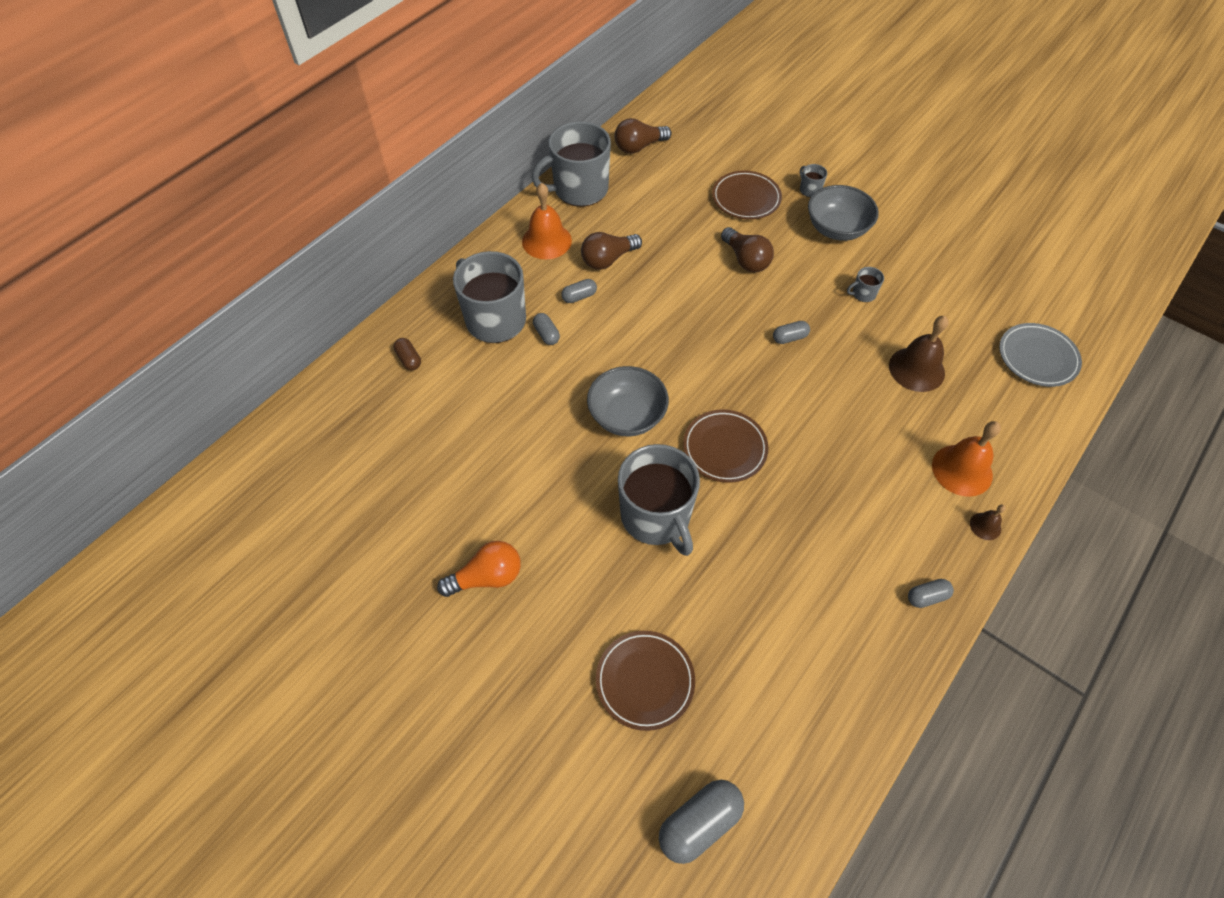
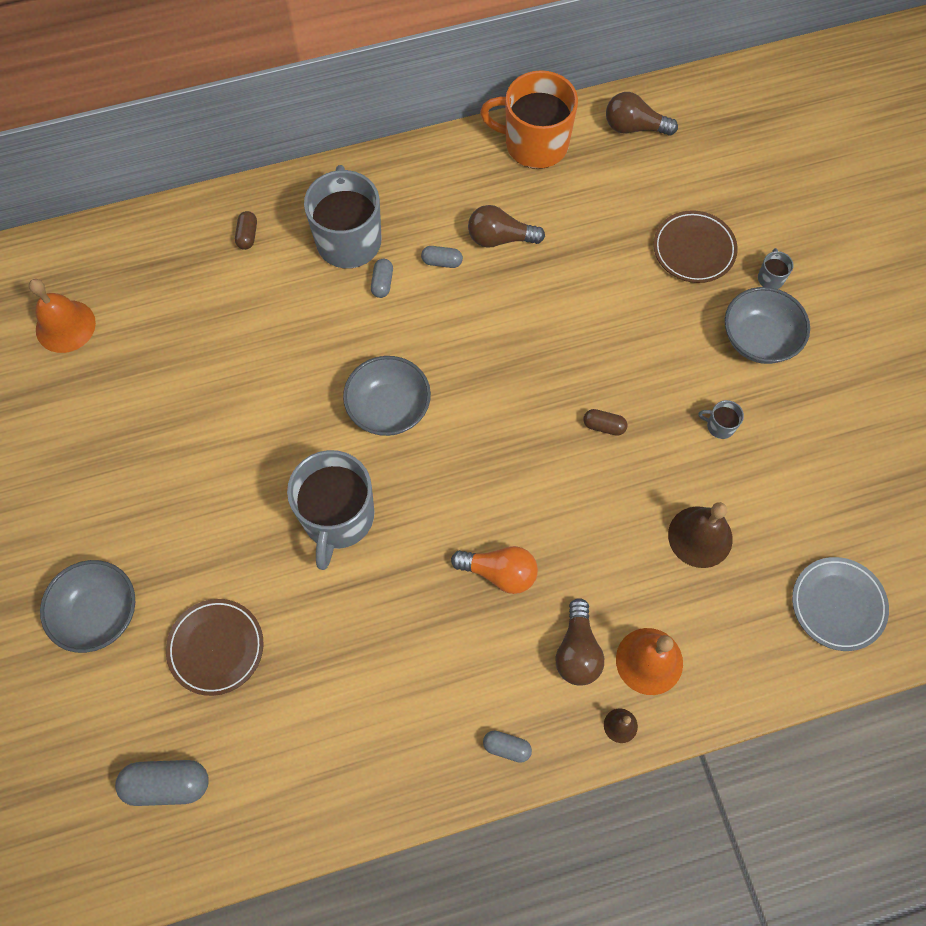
camera: 35 degrees right, 10 degrees up
(487, 577) = (164, 477): orange light bulb -> orange light bulb (499, 572)
(520, 724) = (99, 613): none -> grey bowl
(546, 241) = (458, 184): orange bell -> orange bell (65, 326)
(579, 189) = (534, 144): grey mug -> orange mug
(724, 448) = (448, 495): brown plate -> none
(746, 260) = (633, 318): brown light bulb -> brown light bulb (577, 651)
(789, 338) = (604, 426): grey capsule -> brown capsule

